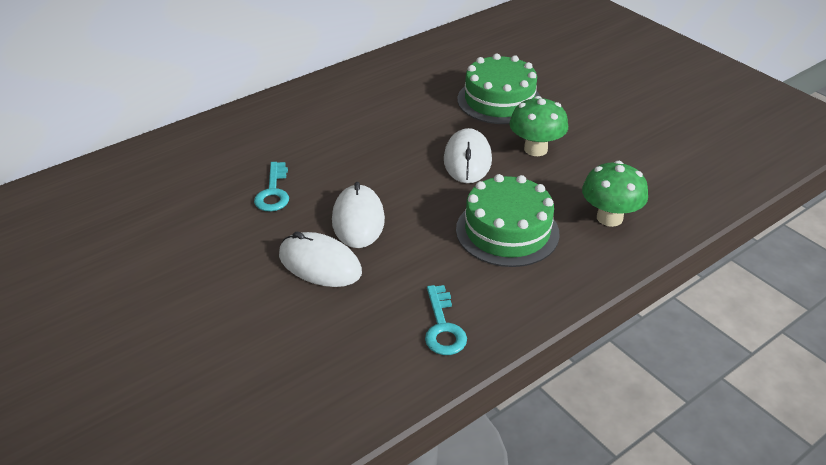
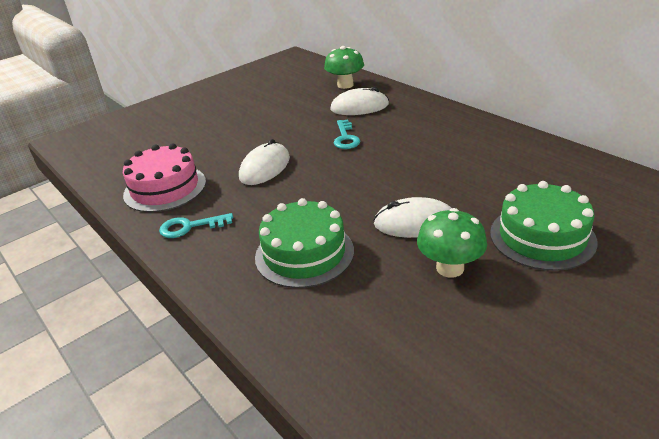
camera: 90 degrees right, 5 degrees down
(273, 192) = (345, 138): turquoise key -> turquoise key turned 90 degrees counterclockwise
(338, 366) = (165, 188): none -> pink cake
(358, 220) = (316, 176): white mouse -> white mouse (359, 107)
(609, 218) = (330, 327): green mushroom -> green mushroom (345, 85)

